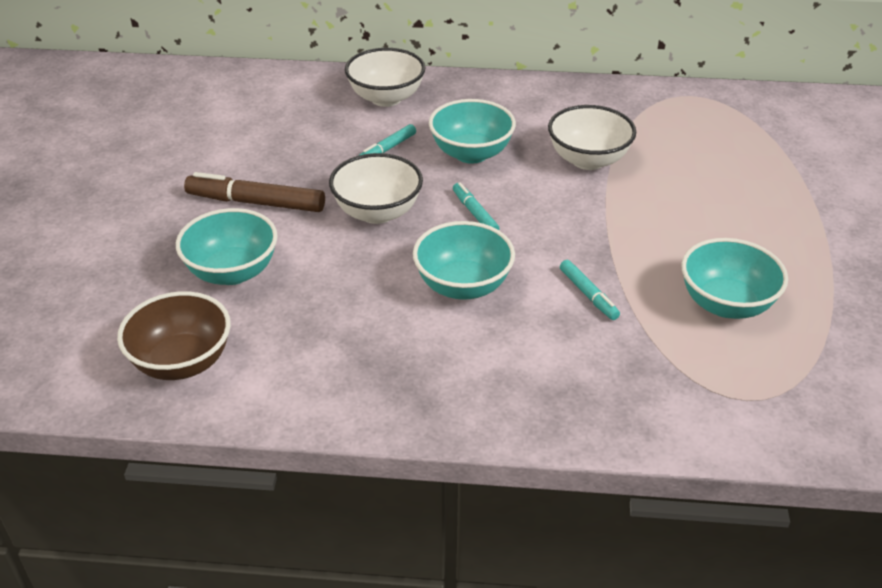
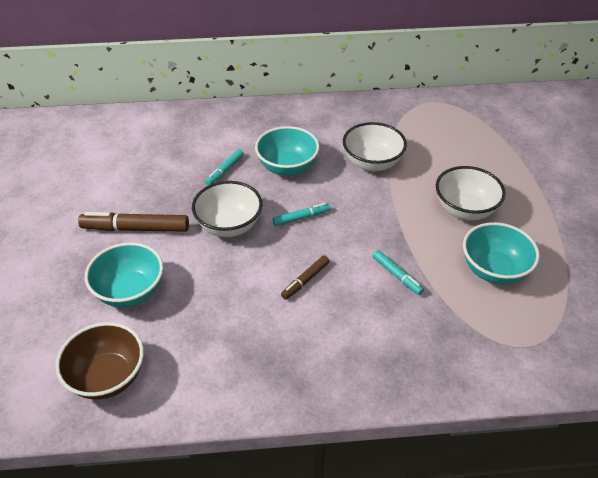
camera: 10 degrees left, 5 degrees up
(386, 98) = (215, 127): white bowl -> white bowl (464, 210)
(463, 286) = (305, 280): turquoise bowl -> brown marker
(475, 213) = (301, 218): turquoise marker -> turquoise marker turned 105 degrees clockwise

